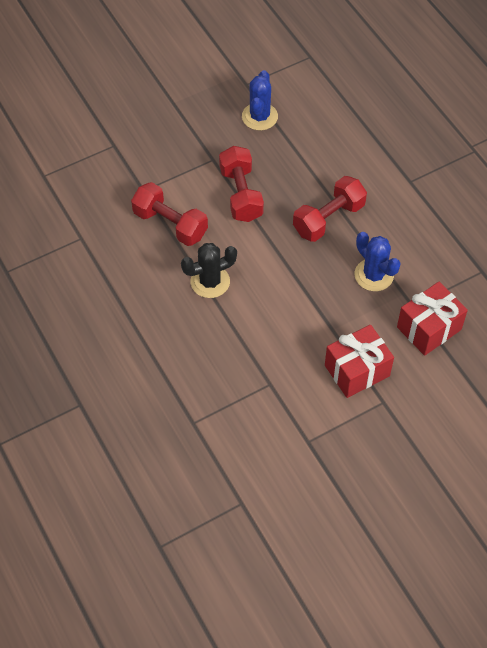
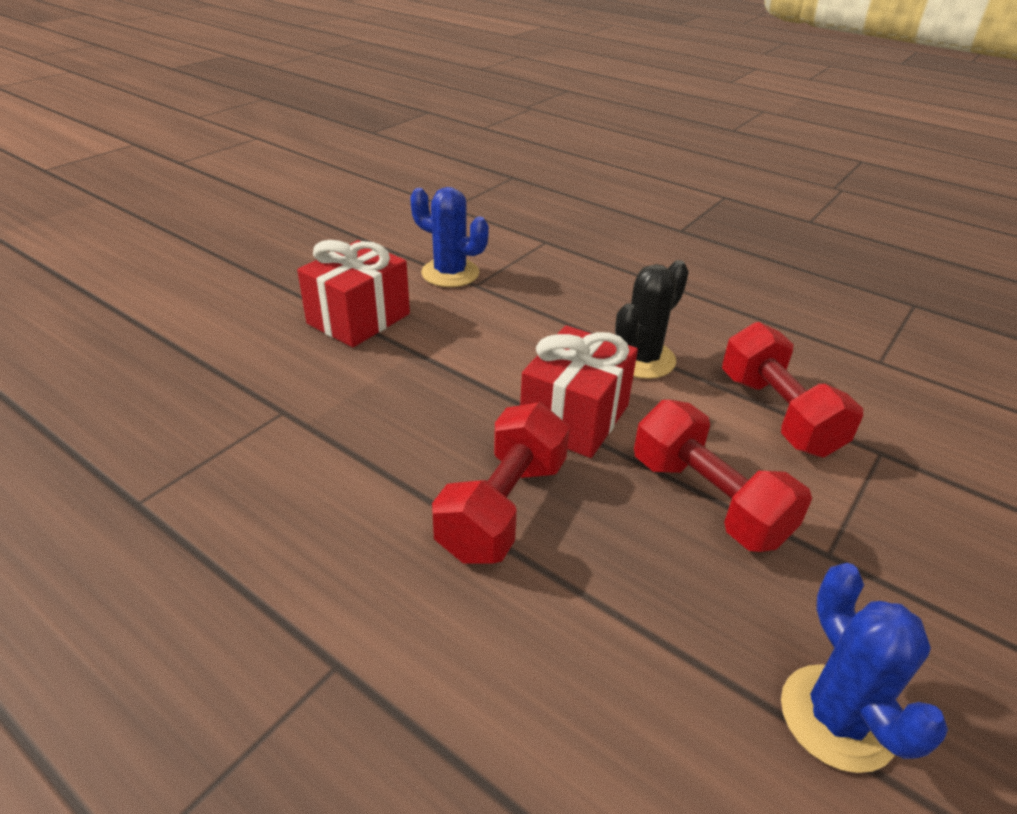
camera: 155 degrees right, 20 degrees down
(170, 224) = (777, 414): red dumbbell -> red dumbbell turned 60 degrees clockwise
(374, 275) = (370, 436): blue cactus -> blue cactus (450, 273)
(429, 328) = (249, 388): red gift -> red gift (574, 418)

